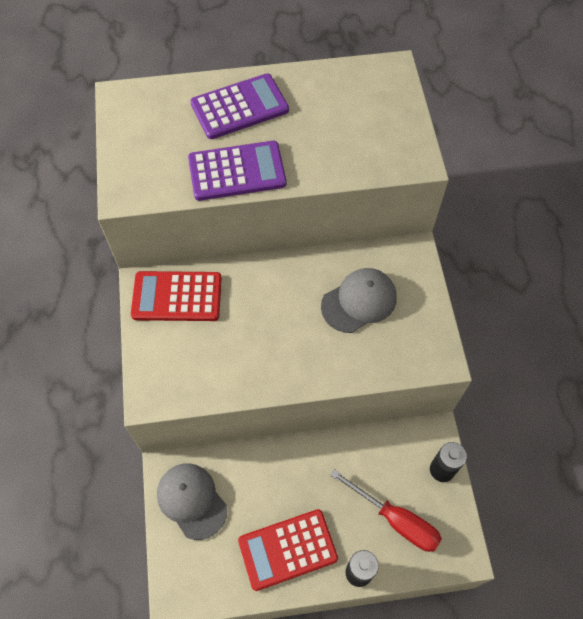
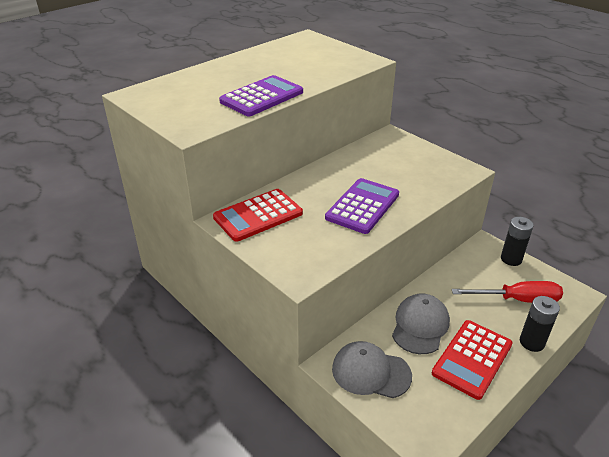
camera: 35 degrees left, 25 degrees down
(239, 107) = (228, 74): purple calculator -> purple calculator (362, 206)
(359, 301) = (386, 167): grey cap -> grey cap (420, 325)

